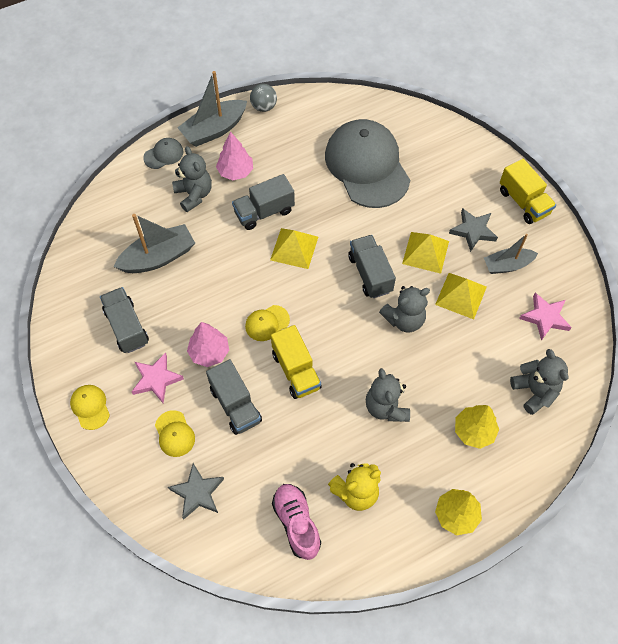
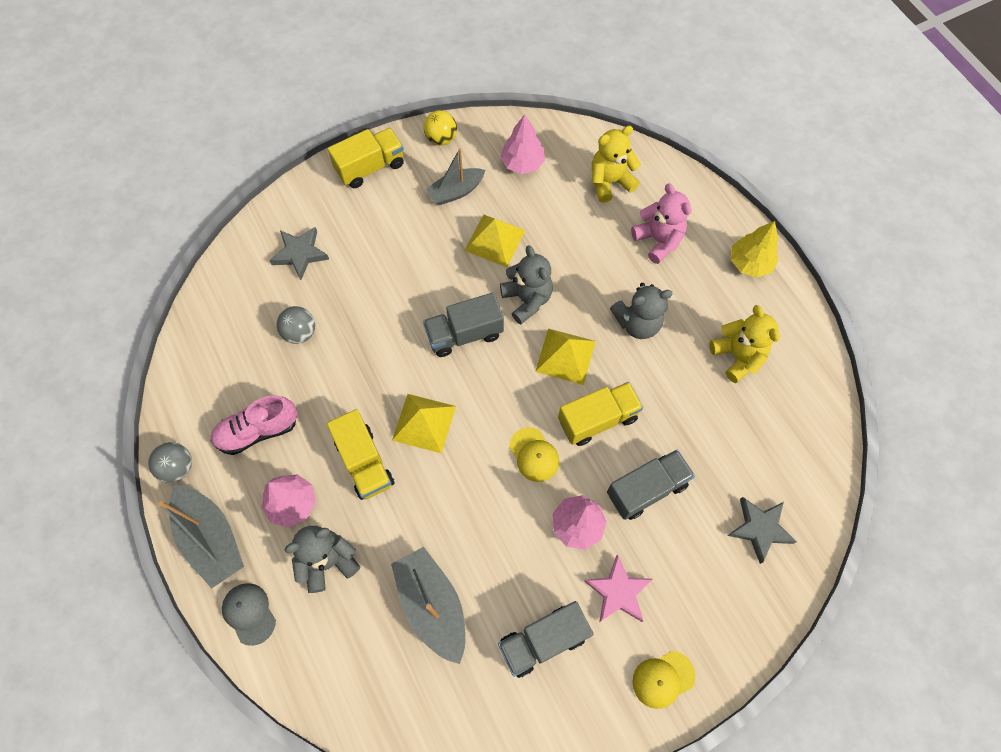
camera: 90 degrees left, 5 degrees up
(174, 434) = (690, 562): yellow cap -> none
(264, 212) = (364, 462): grey truck -> yellow truck
(296, 523) = (780, 417): pink shoe -> pink shoe (258, 431)
(367, 166) = (300, 333): grey cap -> grey ball
(425, 252) = (435, 272): yellow pyramid -> yellow pyramid (565, 356)
(473, 231) = (407, 221): grey star -> grey star (300, 254)
(474, 431) = (658, 240): yellow tree -> pink teddy bear
(507, 265) = (456, 192): grey boat -> grey boat turned 75 degrees clockwise
(534, 391) = (610, 182): grey teddy bear -> yellow teddy bear
(545, 317) = (522, 163): pink star -> pink tree
(562, 253) = (441, 139): none -> yellow ball

